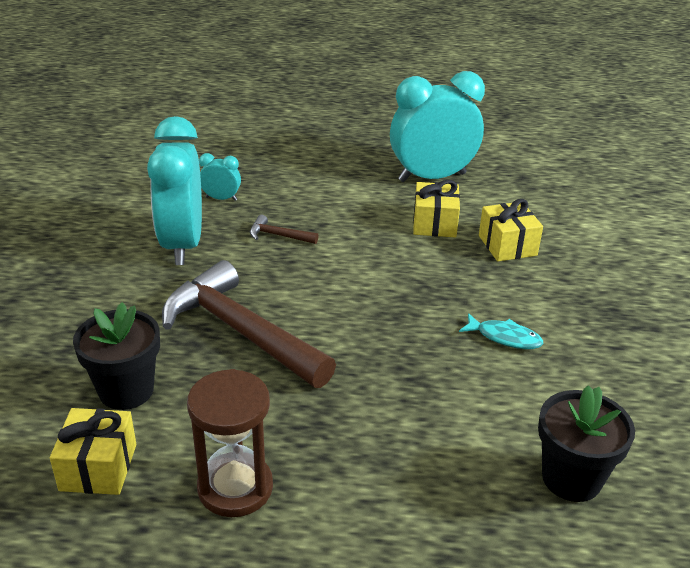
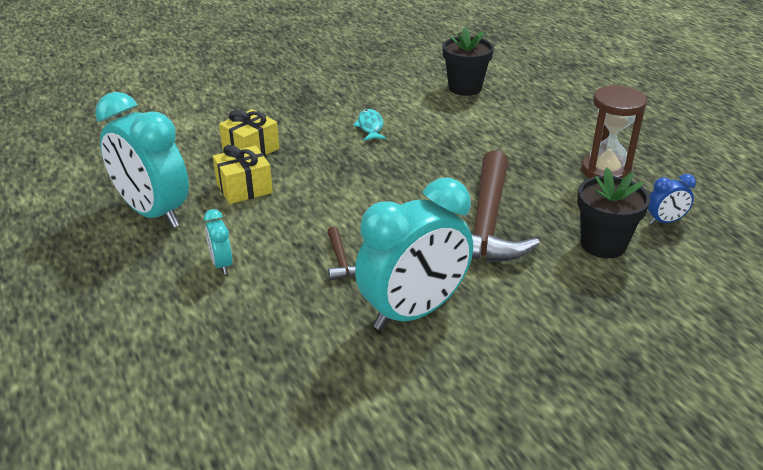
camera: 120 degrees left, 0 degrees up
(98, 467) = (665, 221): yellow gift -> blue clock
(221, 198) = (306, 329): turquoise clock -> turquoise clock (221, 264)

